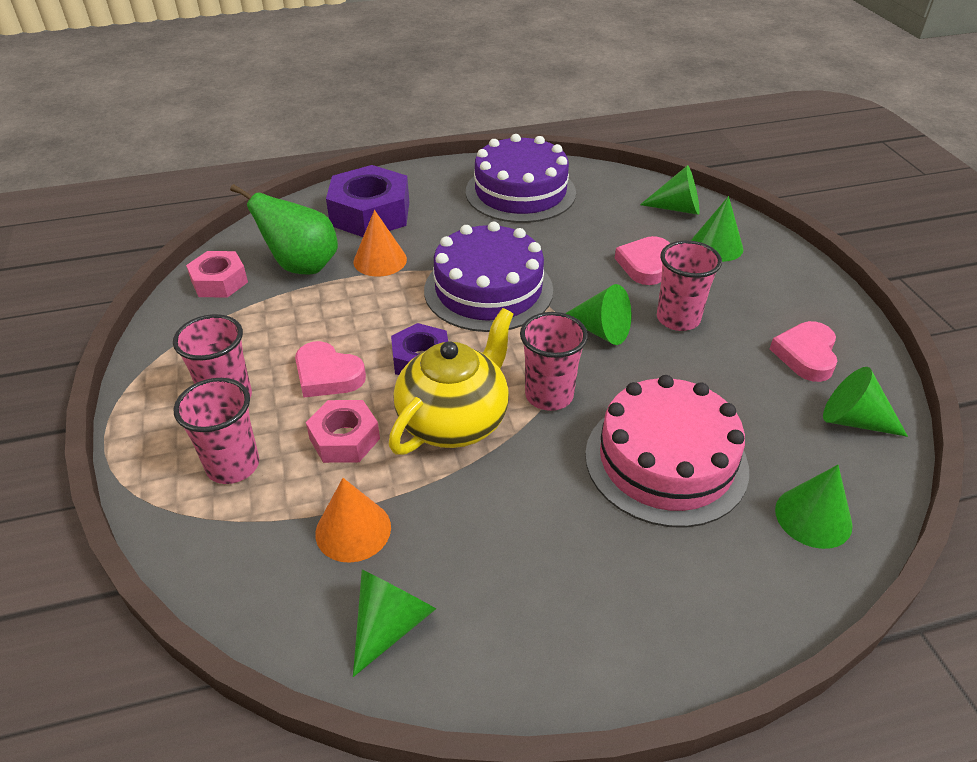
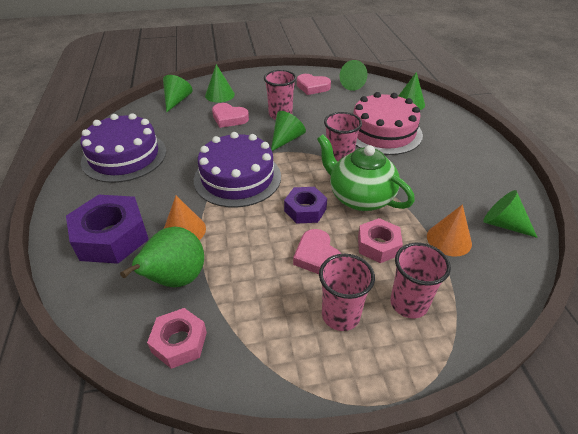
camera: 85 degrees left, 0 degrees up
(327, 375) = (317, 256): pink heart -> pink heart turned 120 degrees clockwise
(454, 420) = (360, 197): yellow teapot -> green teapot

